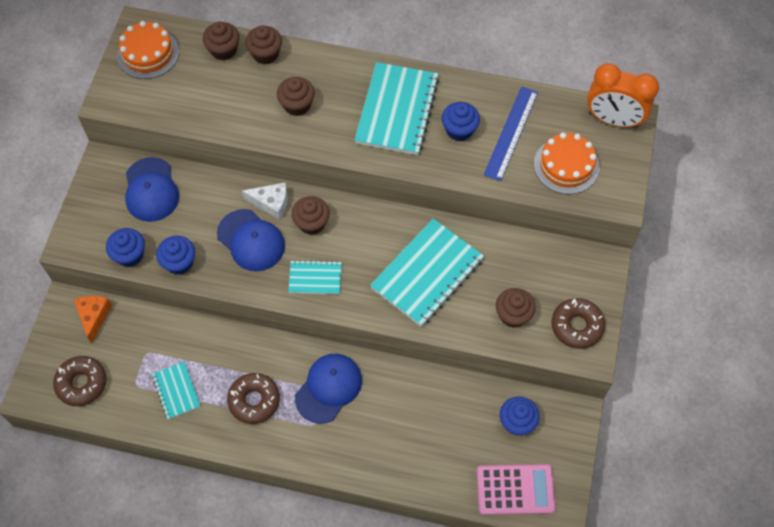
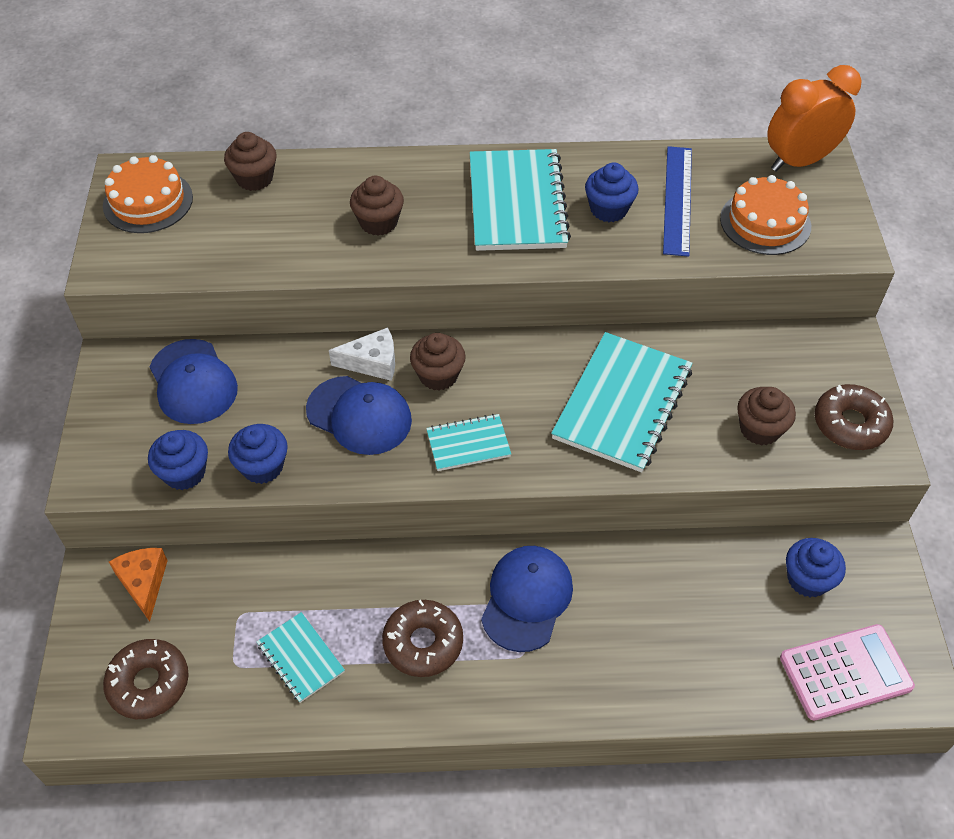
camera: 15 degrees left, 10 degrees down
(265, 54) = (314, 172): brown cupcake -> none
(613, 120) = (799, 161): orange clock -> orange clock turned 150 degrees clockwise

